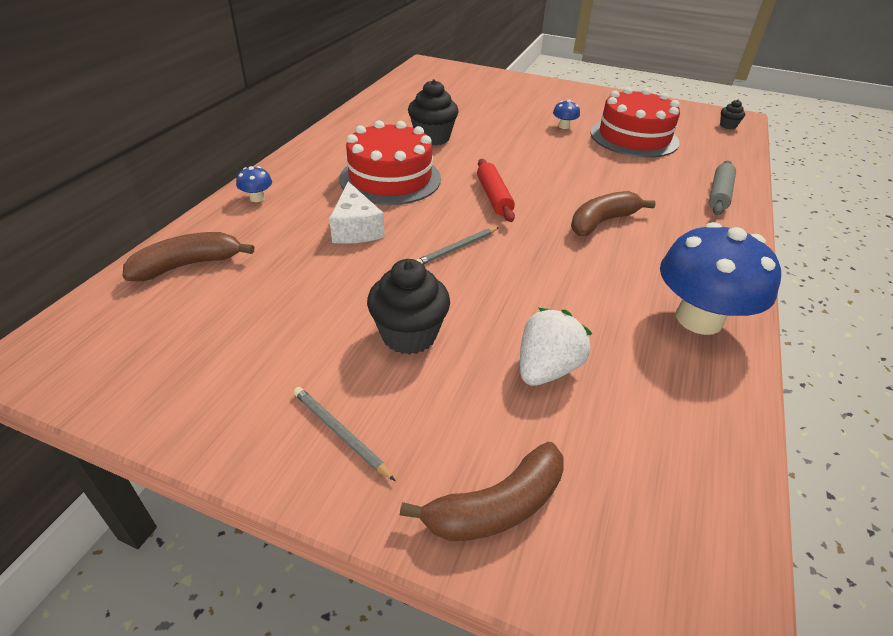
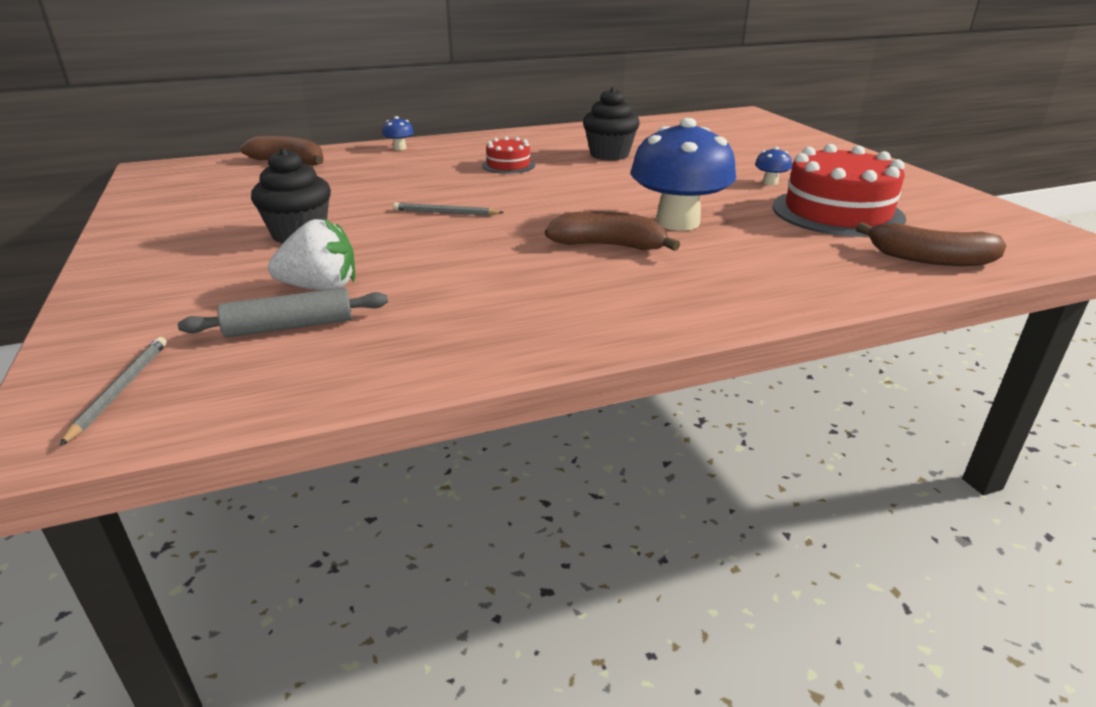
camera: 50 degrees right, 10 degrees down
(340, 433) = (163, 250): grey pencil -> grey pencil (120, 390)
(355, 228) = (412, 180): white cheese -> none
(390, 178) = (508, 165): red cake -> red cake, size x0.50
(493, 197) = (557, 199): red rolling pin -> none
(496, 507) = (131, 316): brown banana -> brown banana (929, 259)
(699, 319) = (507, 330): blue mushroom -> blue mushroom (677, 222)
(719, 194) = (813, 281): grey rolling pin -> grey rolling pin (290, 326)
(728, 126) = (1030, 244): black cupcake -> none

